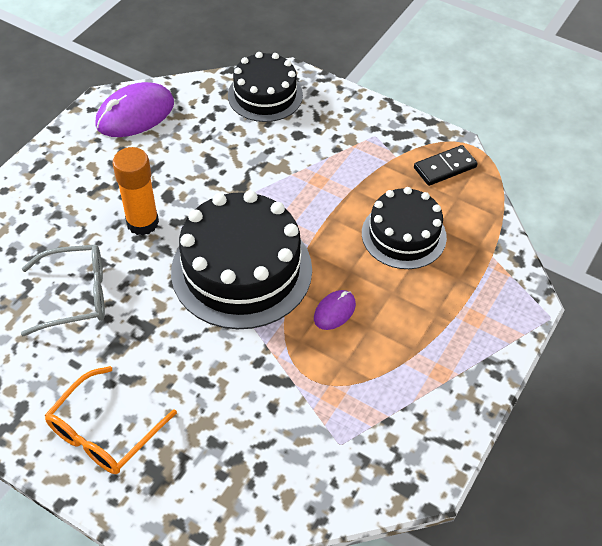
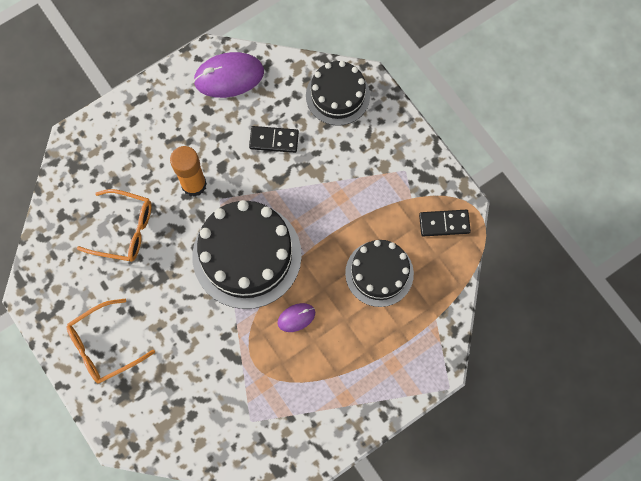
camera: 25 degrees right, 20 degrees up
(75, 295) = (124, 230): grey glasses -> orange glasses
(216, 154) = (274, 140): none -> black domino

